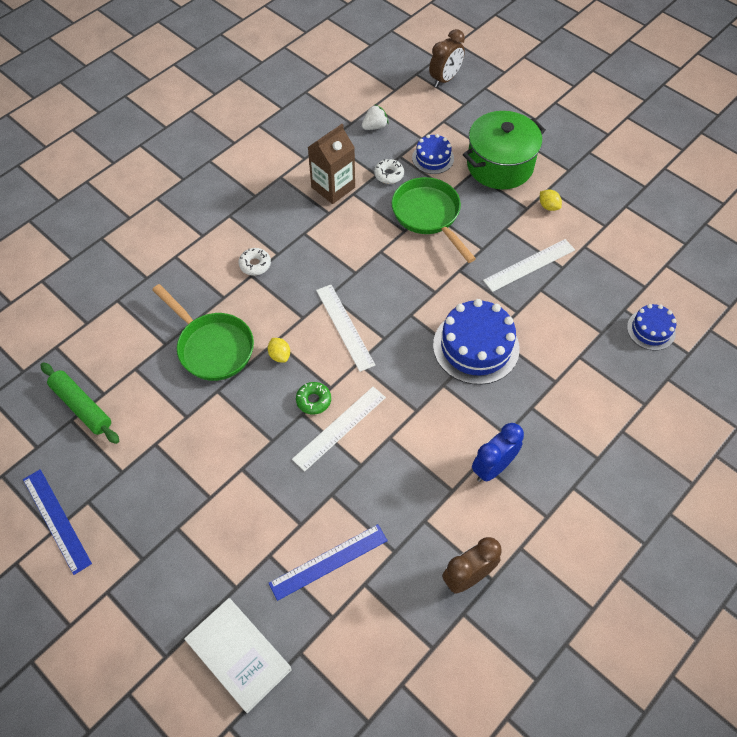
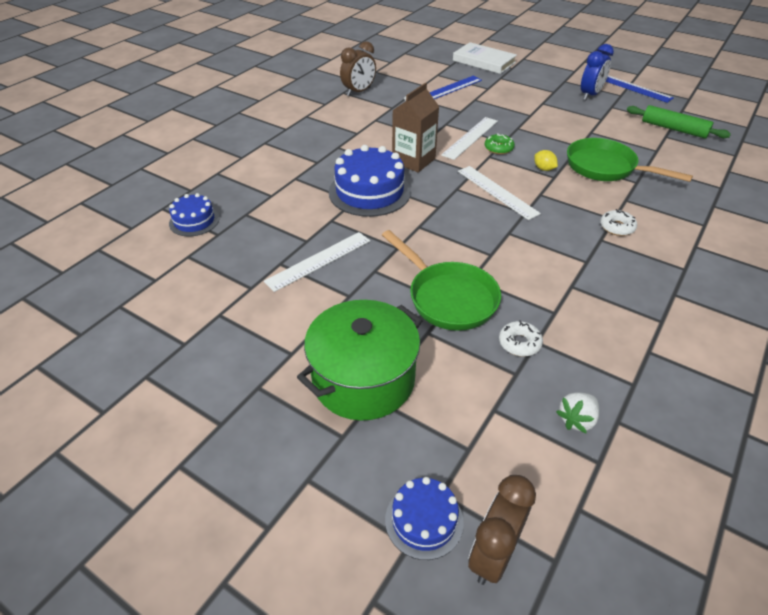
camera: 170 degrees right, 15 degrees down
(333, 187) = (584, 316): brown carton -> brown carton (413, 160)
(433, 158) = (466, 377): blue cake -> blue cake (424, 520)
(492, 467) = (347, 131): blue clock -> blue clock (590, 95)
(548, 206) = (292, 329): yellow lemon -> none

